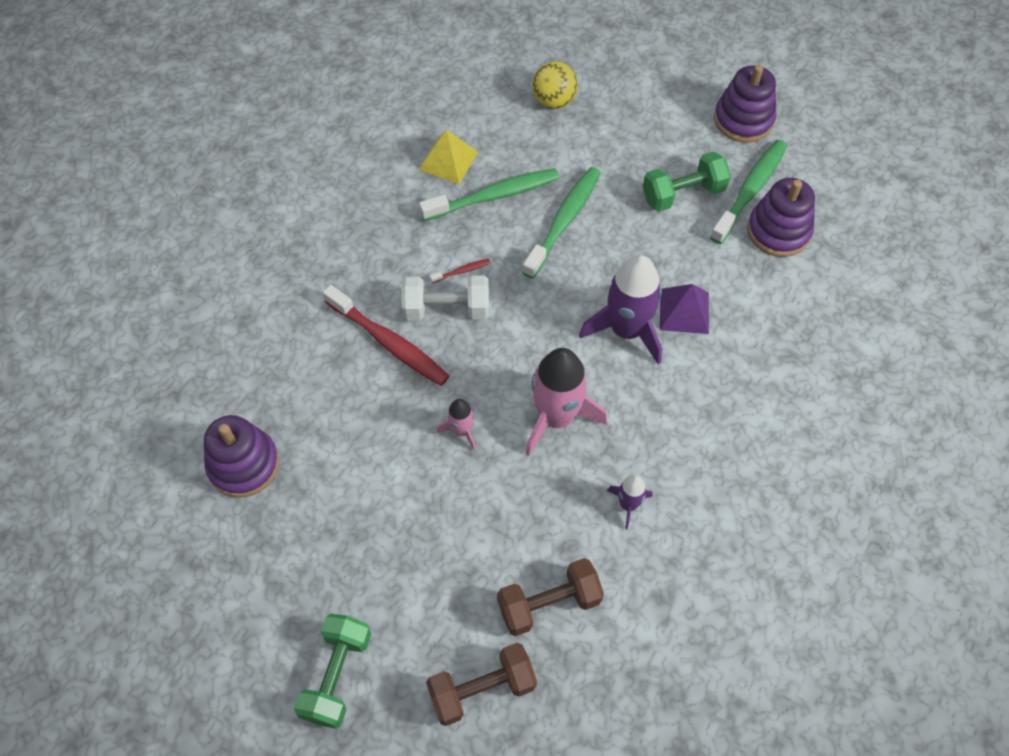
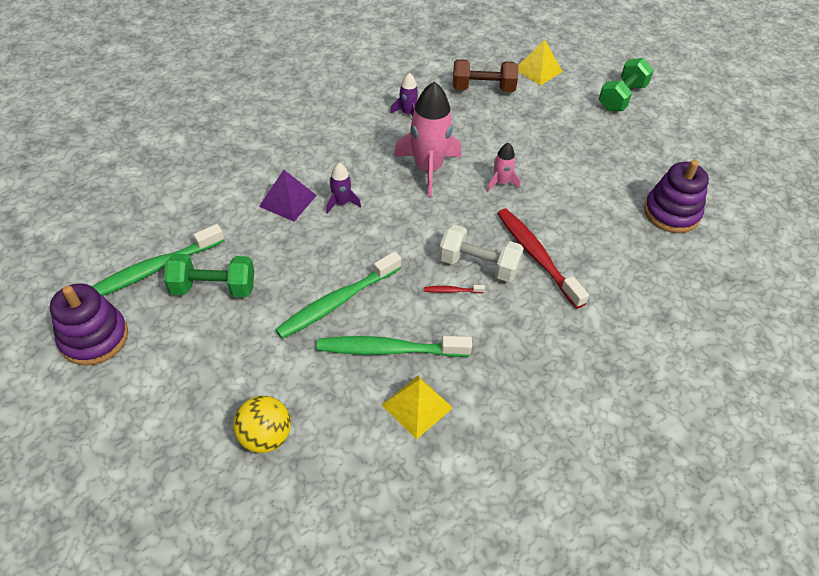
camera: 160 degrees left, 10 degrees down
(482, 689) = (538, 70): brown dumbbell -> yellow pyramid
(627, 330) = (341, 203): purple rocket -> purple rocket, size x0.49
(778, 231) = (163, 229): purple stacking toy -> none

